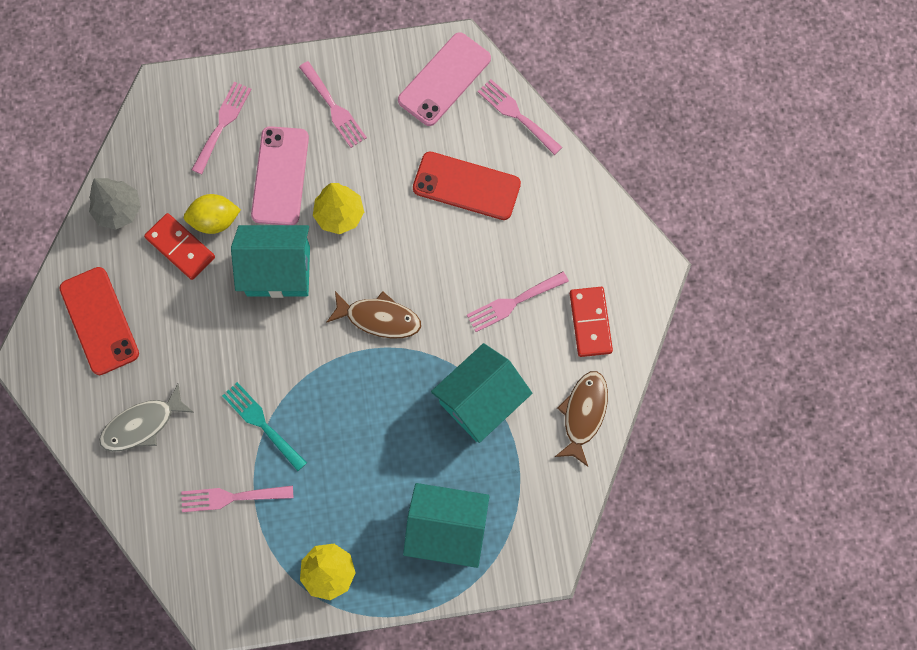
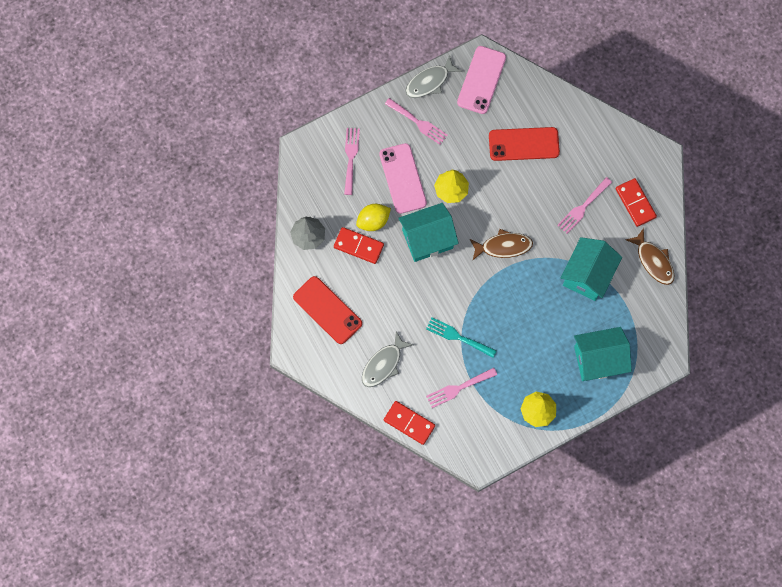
camera: 20 degrees left, 0 degrees up
(141, 522) = (409, 423): none -> red domino
(373, 58) = (430, 82): none -> grey fish
(516, 115) = (536, 87): pink fork -> none
(583, 414) = (653, 261): brown fish -> brown fish turned 150 degrees clockwise

